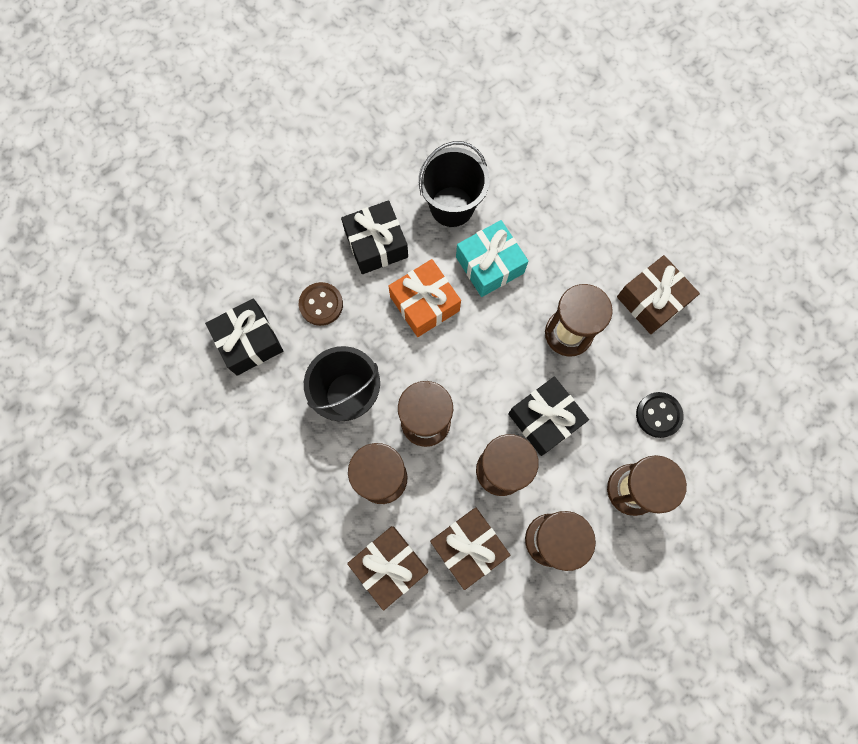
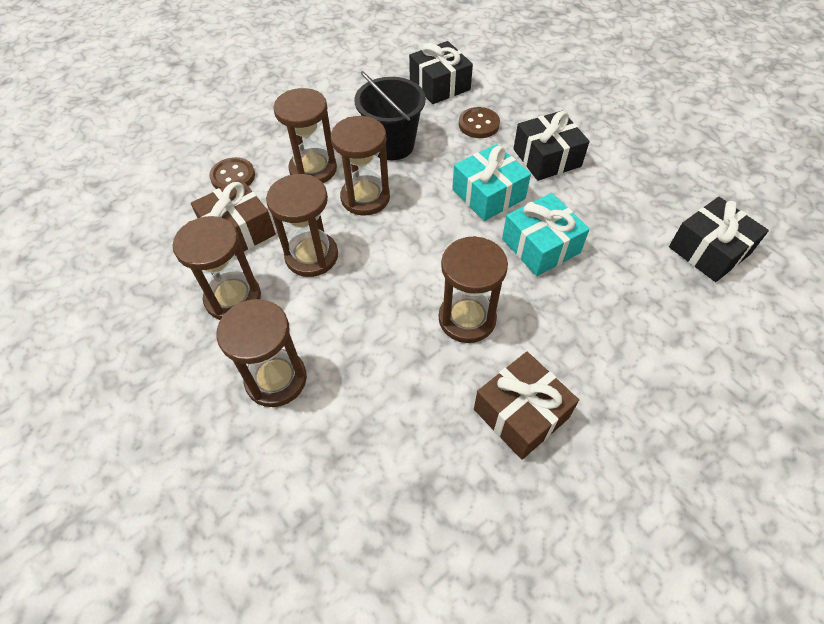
camera: 90 degrees right, 20 degrees down
(389, 566) = (233, 176): brown gift -> brown button
(424, 304) = (488, 194): orange gift -> turquoise gift
(452, 206) = (603, 213): black bucket -> none
(544, 419) = (364, 294): black gift -> black gift (709, 250)
(658, 415) = (365, 414): black button -> none

